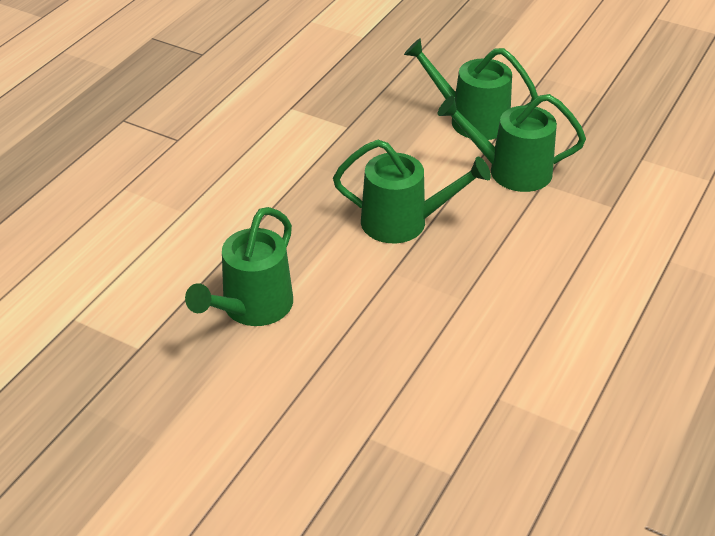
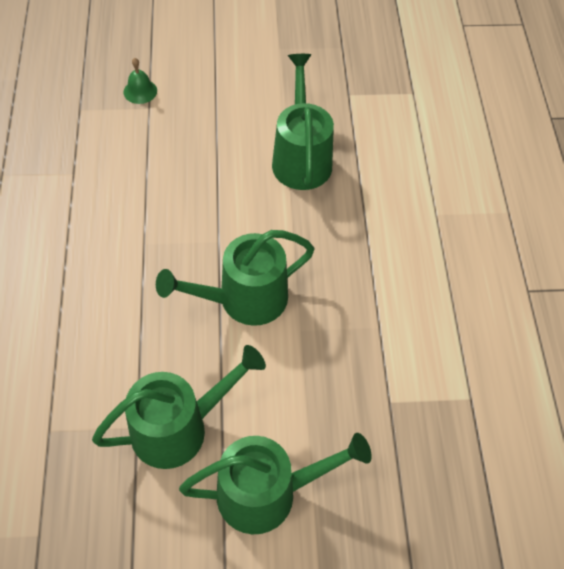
camera: 145 degrees right, 15 degrees up
(364, 464) = (140, 91): none -> green bell

